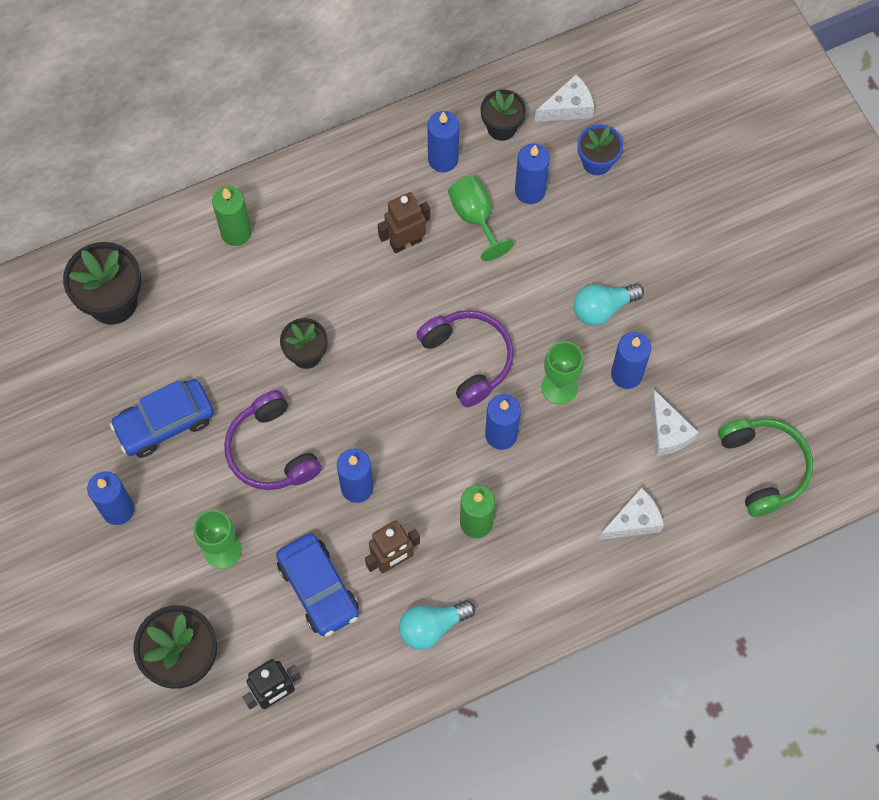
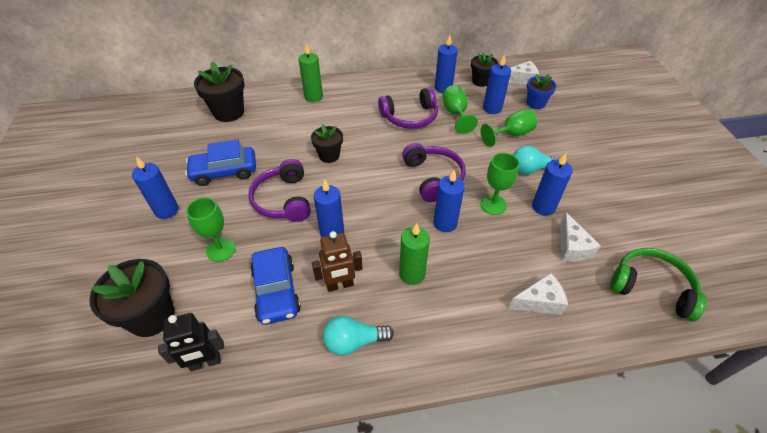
camera: 15 degrees right, 20 degrees down
(405, 242) = (410, 117): brown robot -> purple headphones
(567, 243) = (511, 134): none -> green goblet
(764, 467) = (651, 287): green headphones -> green headphones turned 60 degrees counterclockwise

